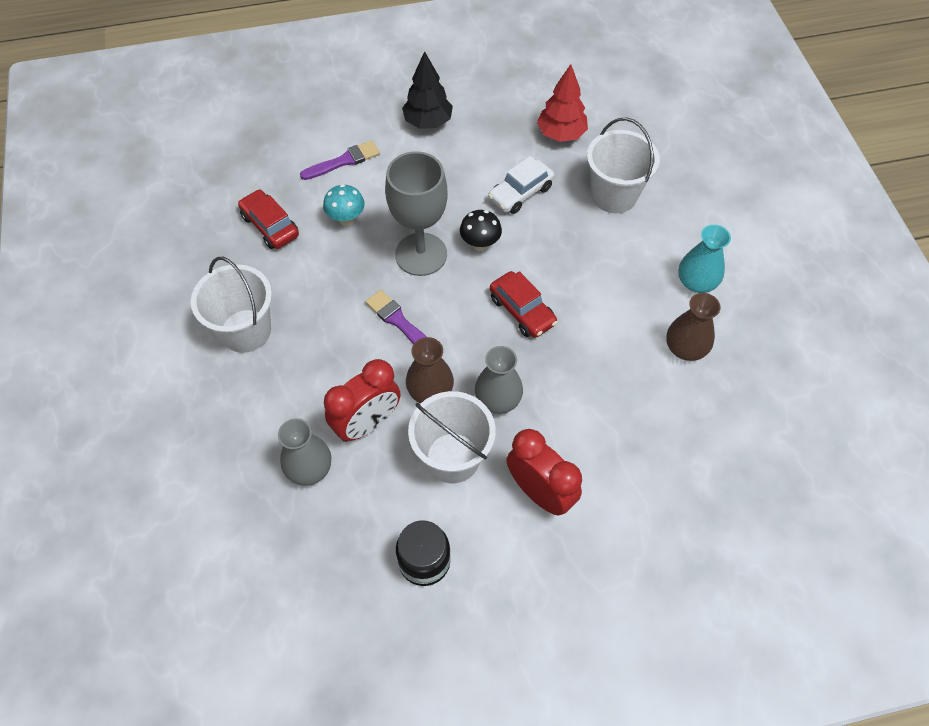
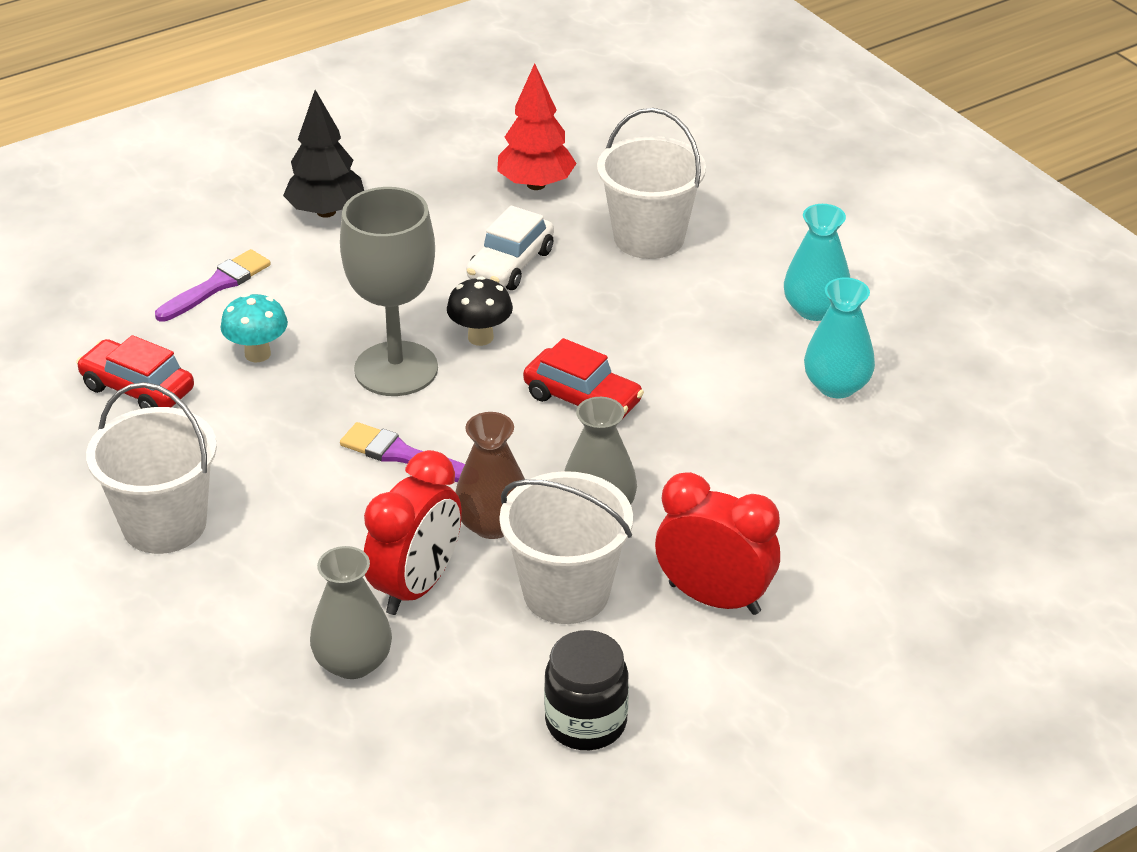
camera: 20 degrees left, 20 degrees down
(685, 348) = (836, 386): brown vase -> turquoise vase

